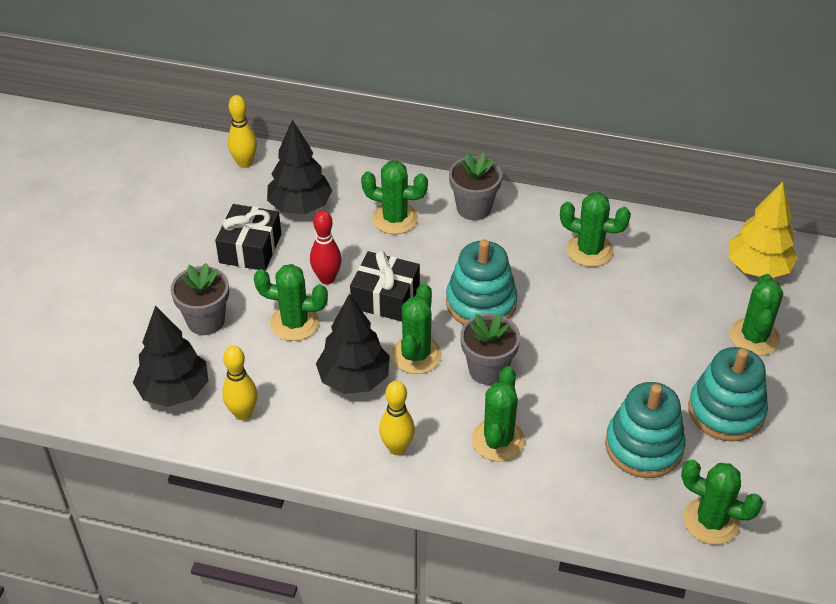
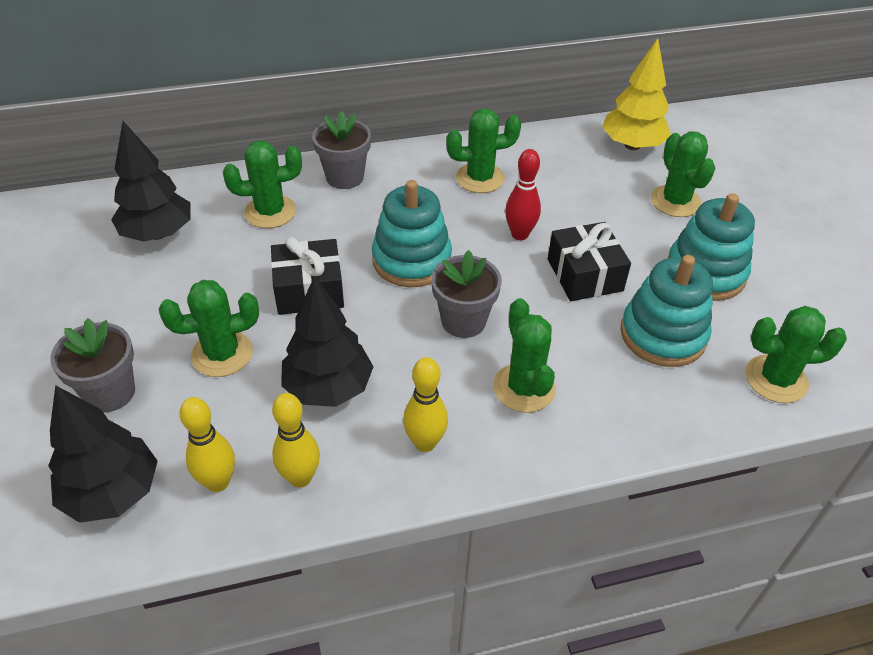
camera: 30 degrees left, 0 degrees up
(244, 163) = (67, 211): yellow bowling pin -> yellow bowling pin (300, 478)
(250, 248) = (123, 294): black gift -> black gift (584, 275)
(327, 278) = (232, 294): red bowling pin -> red bowling pin (519, 234)
(416, 355) = (380, 335): green cactus -> none

